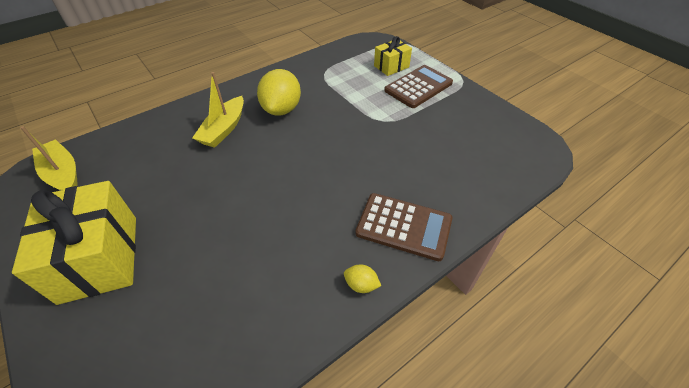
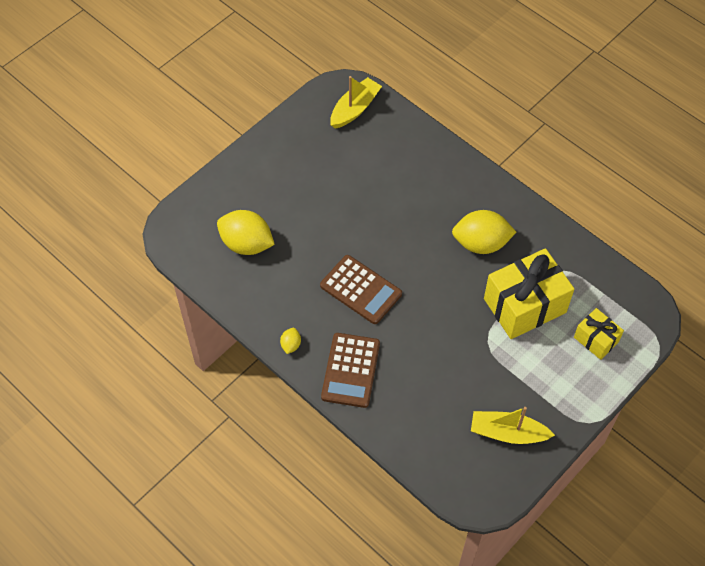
camera: 80 degrees right, 10 degrees up
(99, 258) = (283, 172): yellow gift -> yellow gift (524, 305)
(187, 321) = (246, 244): none -> yellow lemon
(224, 129) = (437, 203): yellow boat -> yellow boat (507, 433)
(418, 87) = (560, 372): brown calculator -> brown calculator (360, 290)

